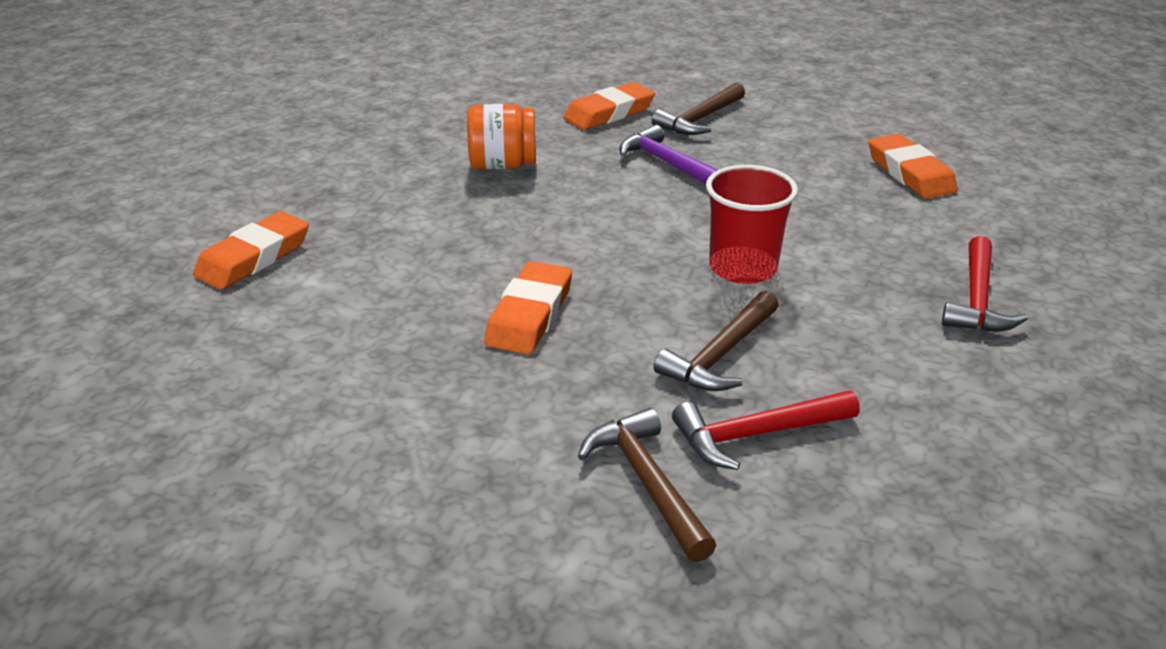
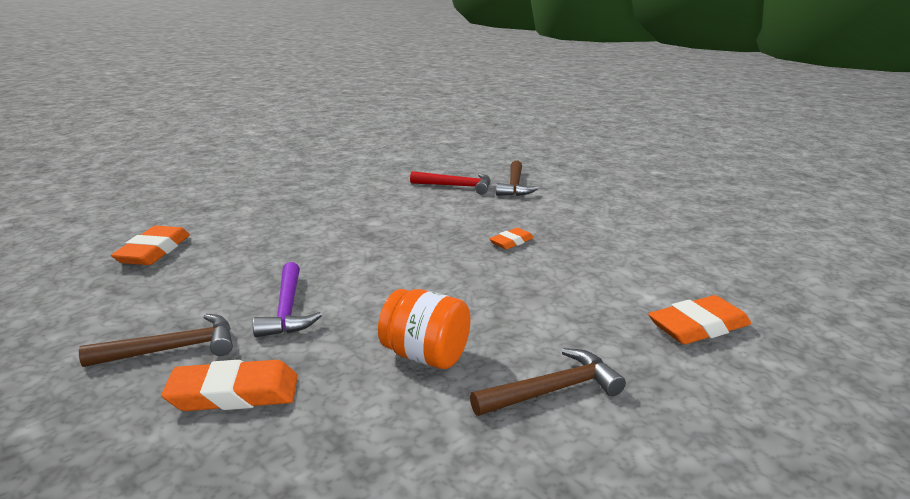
camera: 150 degrees left, 10 degrees down
(530, 315) = (511, 242): orange eraser -> orange eraser, size x0.59
(720, 355) = (434, 207): brown hammer -> brown hammer (553, 390)
(743, 268) = (364, 232): red cup -> none
(977, 299) = (284, 195): red hammer -> none

